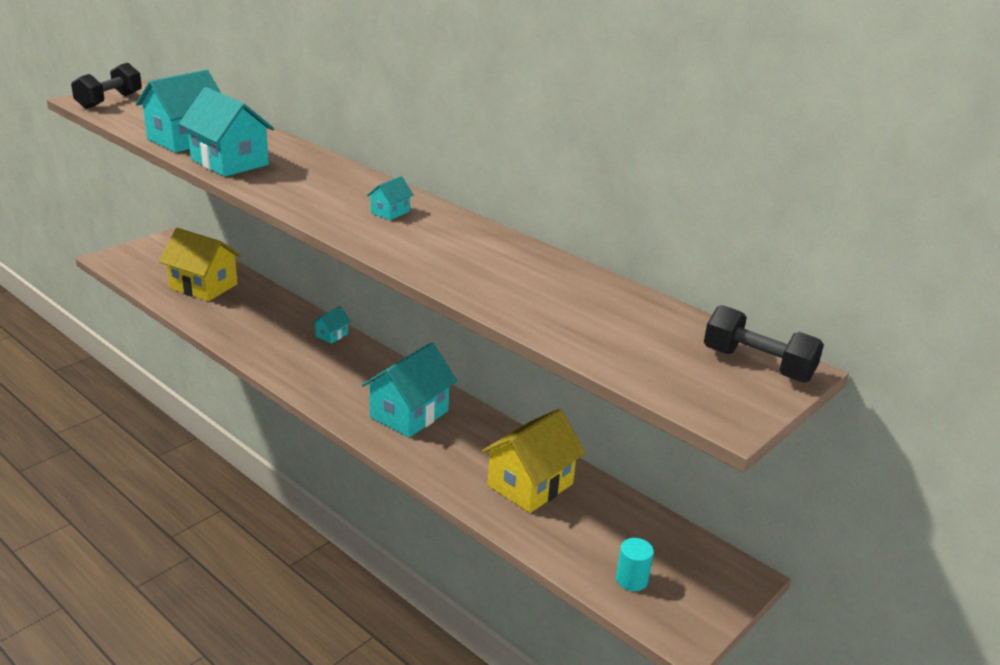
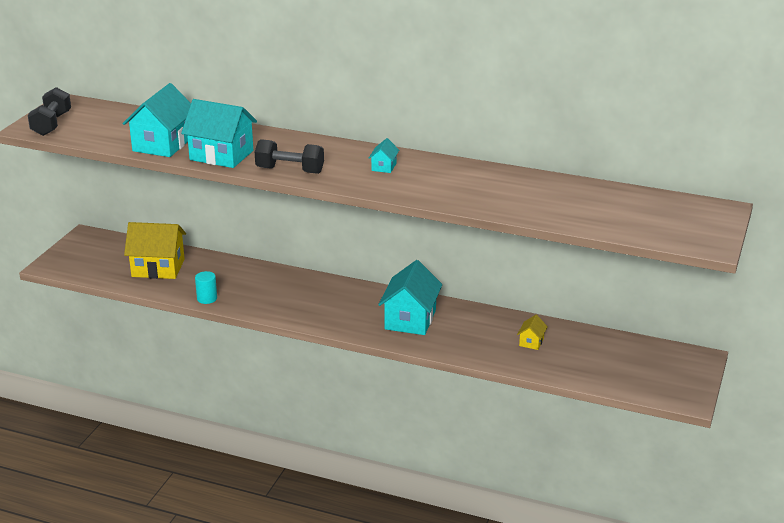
camera: 20 degrees left, 0 degrees up
(331, 335) = (300, 279): turquoise house -> none
(530, 485) = (531, 342): yellow house -> yellow house, size x0.46
(631, 579) = (637, 379): turquoise cylinder -> turquoise cylinder (207, 298)
(757, 365) = (701, 211): black dumbbell -> black dumbbell (290, 170)

